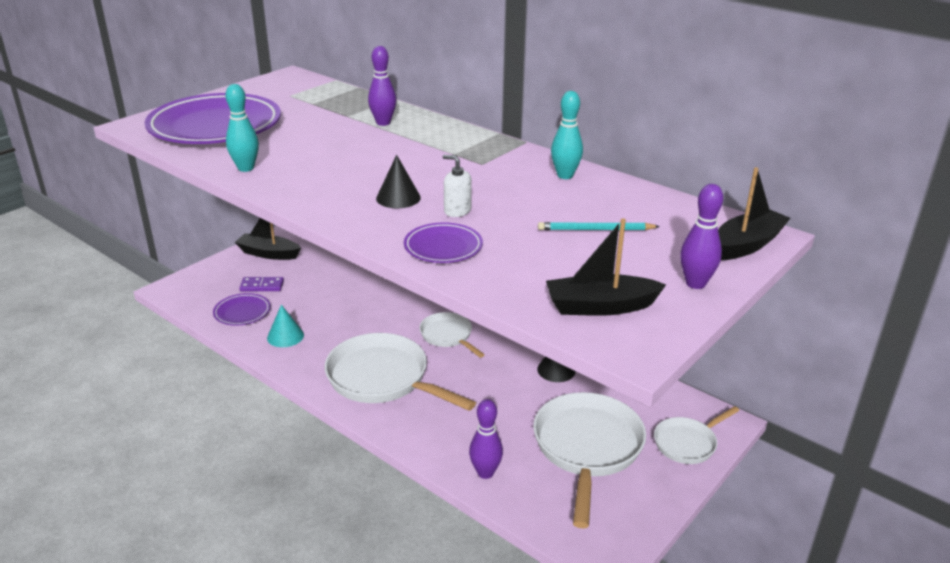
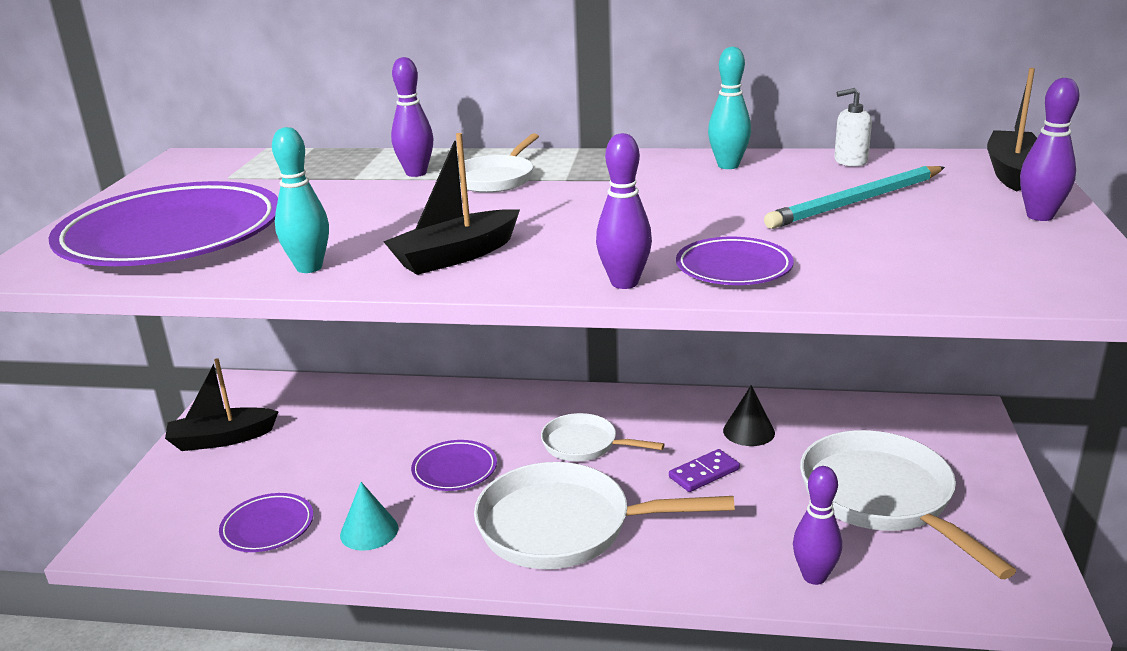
camera: 30 degrees left, 5 degrees down
(262, 286) = (259, 482): purple domino -> purple domino (704, 473)
(362, 320) = (454, 470): none -> purple plate
(372, 234) = (624, 283): none -> purple bowling pin
(398, 198) = (582, 238): black cone -> none
(457, 210) = (677, 229): white soap dispenser -> white soap dispenser (850, 161)
(595, 230) = (856, 202): turquoise pencil -> turquoise pencil, size x1.53
(600, 306) = (1002, 265): black boat -> black boat (456, 256)
(687, 443) = (964, 448): white pan -> white pan (496, 179)

